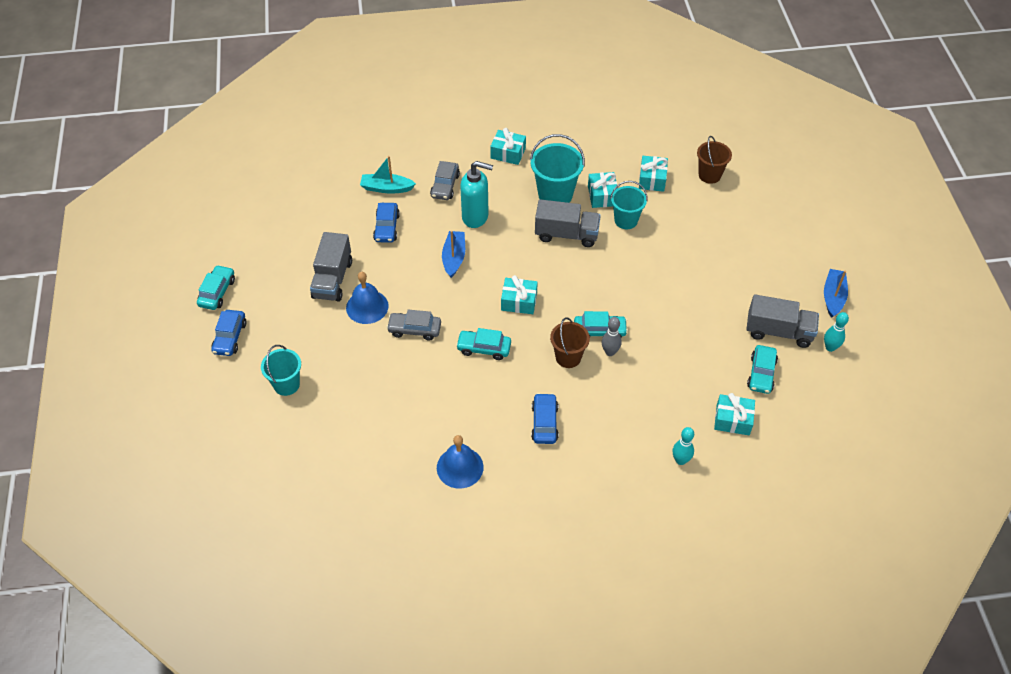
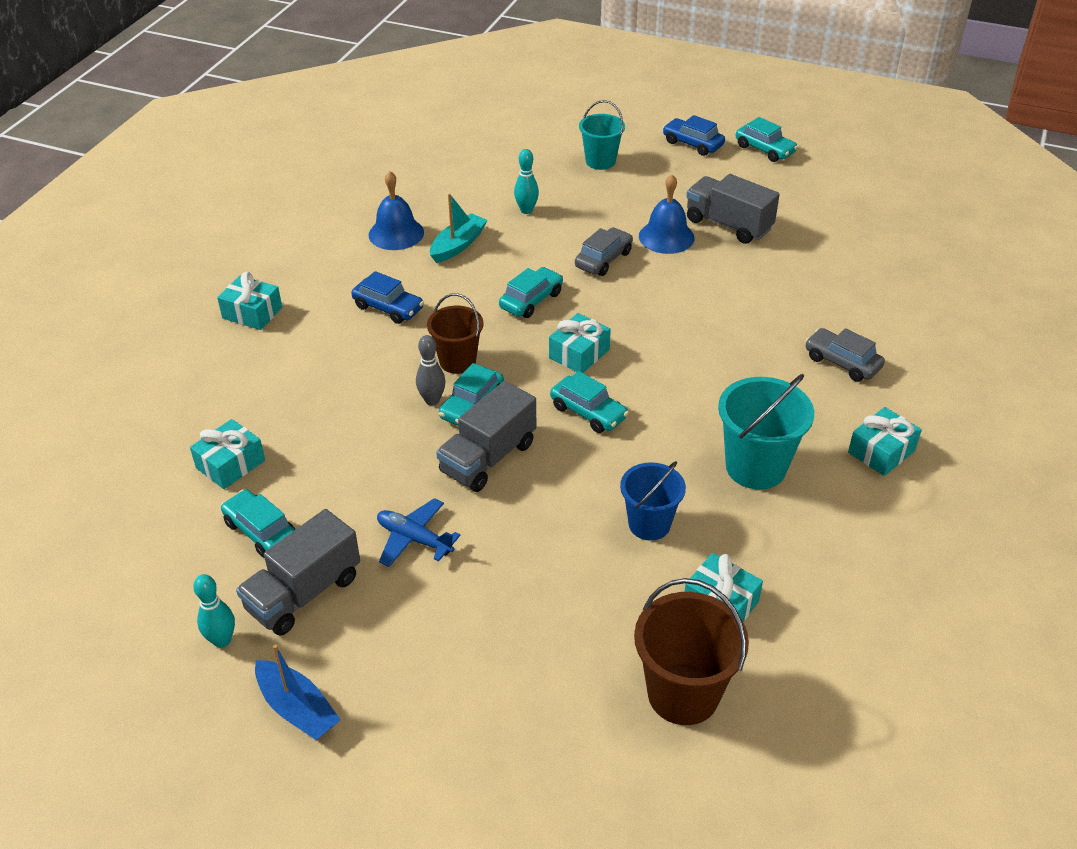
camera: 120 degrees right, 10 degrees down
(386, 188) = (867, 309): turquoise boat -> turquoise boat (458, 245)
(387, 227) = (790, 288): blue car -> none
(454, 258) = (696, 325): blue boat -> none
(475, 217) = (760, 370): turquoise soap dispenser -> none
(565, 276) = (588, 412): none -> turquoise car
(566, 234) = (665, 445): grey truck -> grey truck (488, 458)
(602, 196) = (720, 521): turquoise gift -> turquoise gift (252, 313)
(626, 220) = (649, 524): turquoise bucket -> blue bucket
(680, 460) = (232, 391): turquoise bowling pin -> turquoise bowling pin (526, 210)
(709, 175) = (683, 694): brown bucket -> brown bucket, size x1.50
(710, 306) = (414, 539): none -> blue plane

